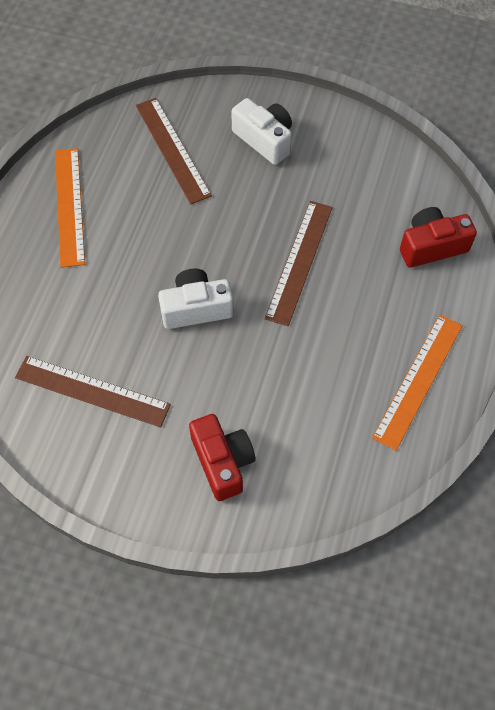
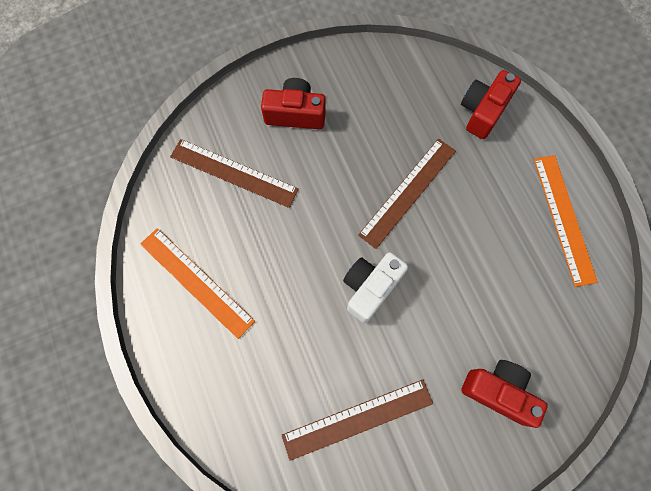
camera: 40 degrees left, 10 degrees up
(264, 140) = (295, 114): white camera -> red camera
(299, 261) = (408, 192): brown ruler -> brown ruler turned 60 degrees clockwise

